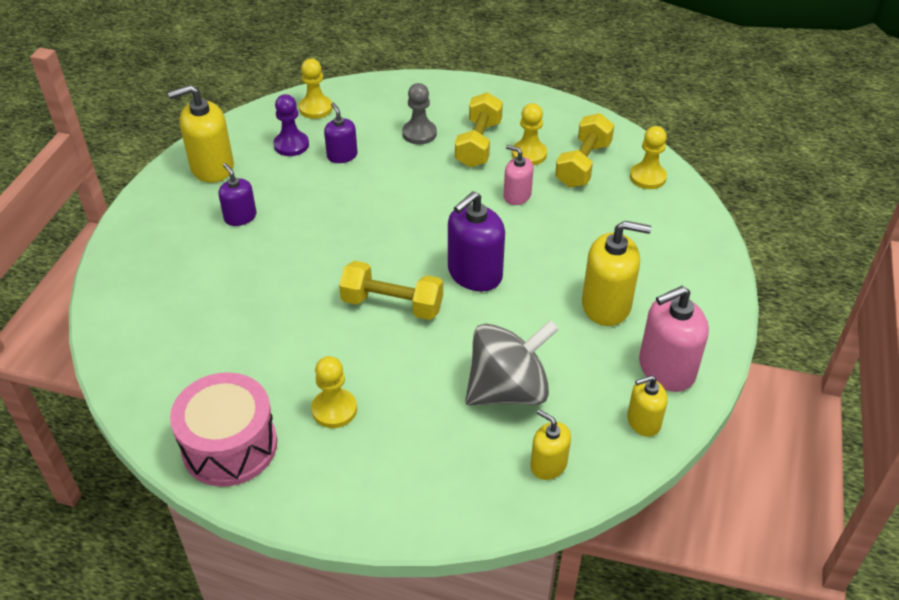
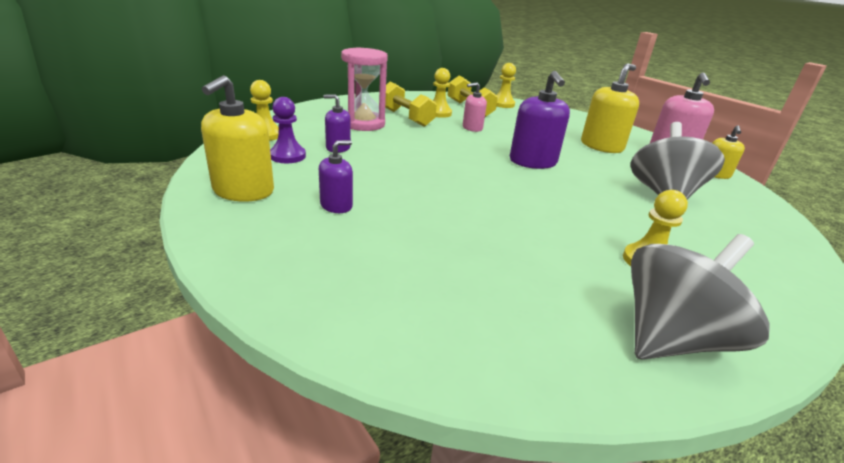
camera: 55 degrees left, 15 degrees down
(229, 446) = (671, 338): pink drum -> grey spinning top
(240, 217) = (336, 205): purple soap dispenser -> purple soap dispenser turned 135 degrees clockwise
(392, 305) = (535, 194): yellow dumbbell -> none
(419, 133) = (363, 124): grey pawn -> pink hourglass
(548, 465) = (748, 210): yellow soap dispenser -> none

